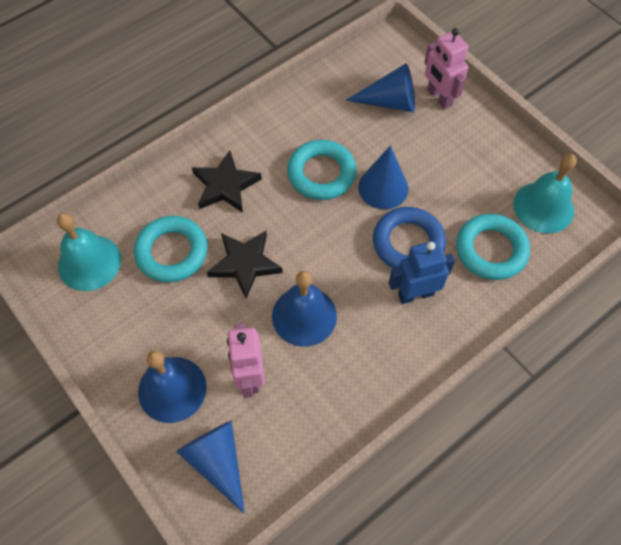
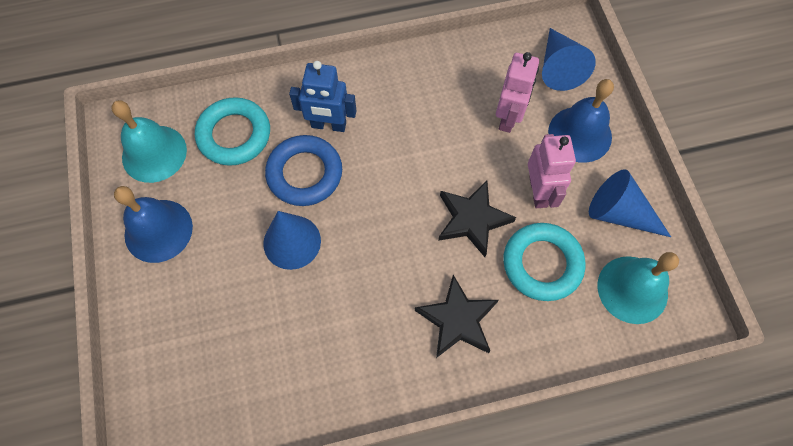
camera: 155 degrees left, 5 degrees up
(304, 316) = (438, 147): blue bell -> blue bell (158, 230)
(321, 173) = (346, 288): turquoise ring -> none
(390, 102) = (214, 349): blue cone -> blue cone (619, 213)
(439, 97) = (156, 329): pink robot -> pink robot (539, 192)

